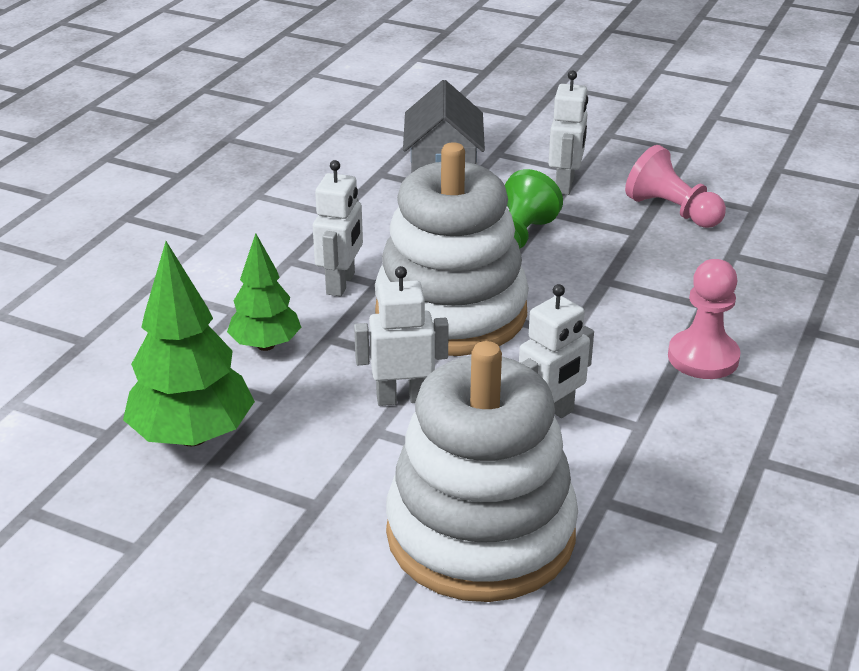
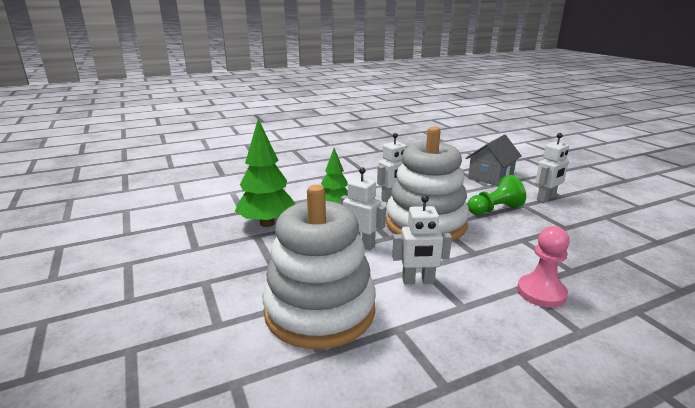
camera: 40 degrees right, 10 degrees down
(672, 211) = (599, 226): pink pawn -> none

